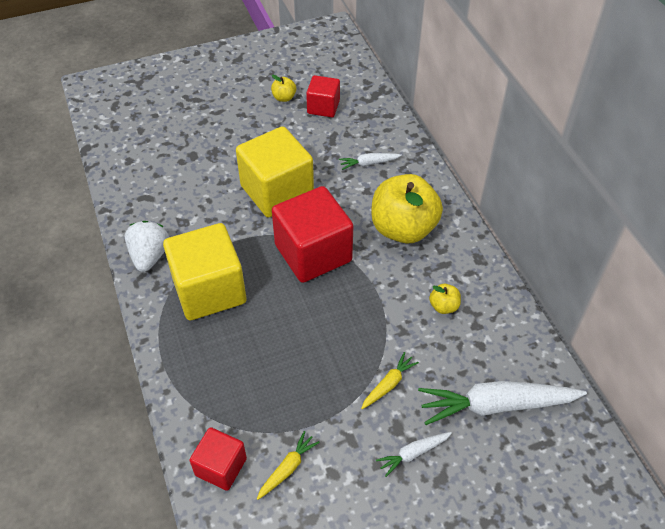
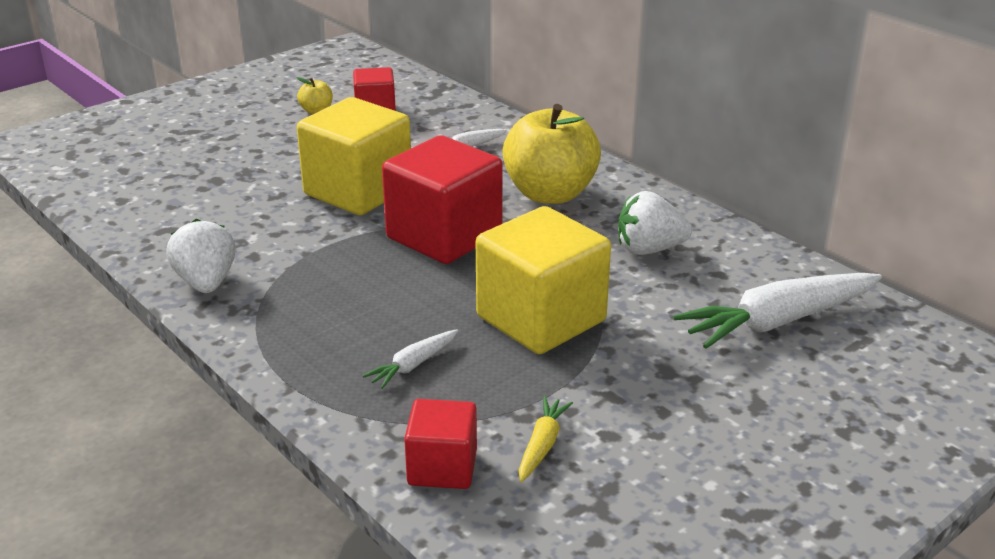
camera: 20 degrees left, 20 degrees down
(209, 290) = (316, 297): yellow cube -> yellow cube (541, 319)
(388, 384) = (627, 333): yellow carrot -> none
(413, 454) = (705, 389): white carrot -> white carrot (413, 365)
(444, 306) = (649, 249): yellow apple -> white strawberry

